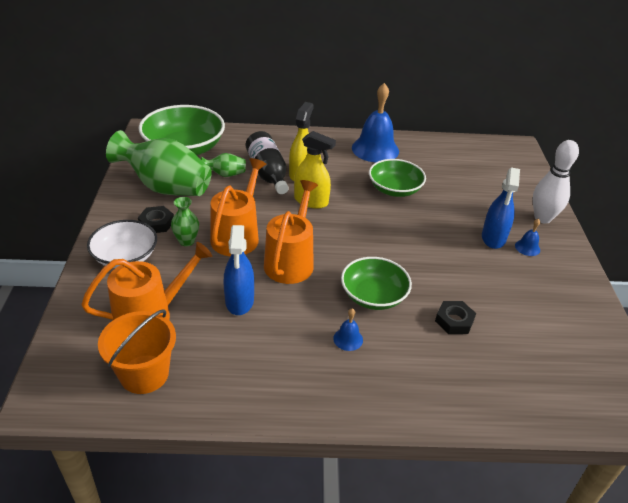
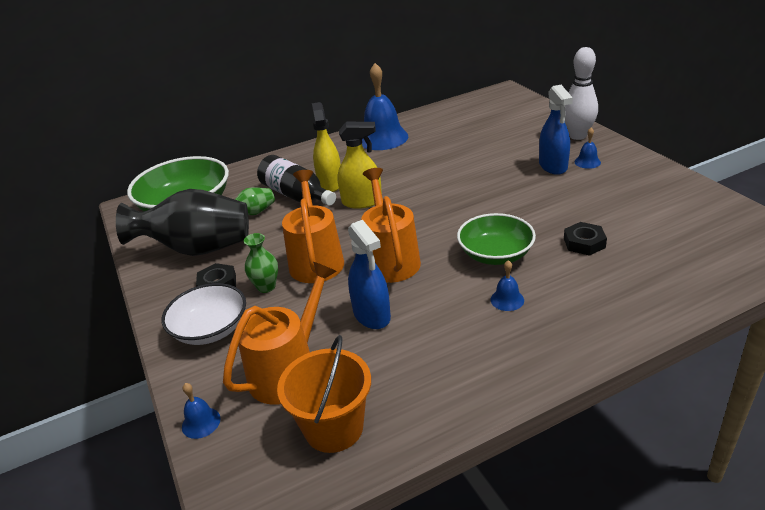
camera: 20 degrees left, 5 degrees down
(67, 324) = (201, 422): none -> blue bell
(165, 188) = (198, 249): green vase -> black vase
(394, 189) = (431, 162): green bowl -> none

